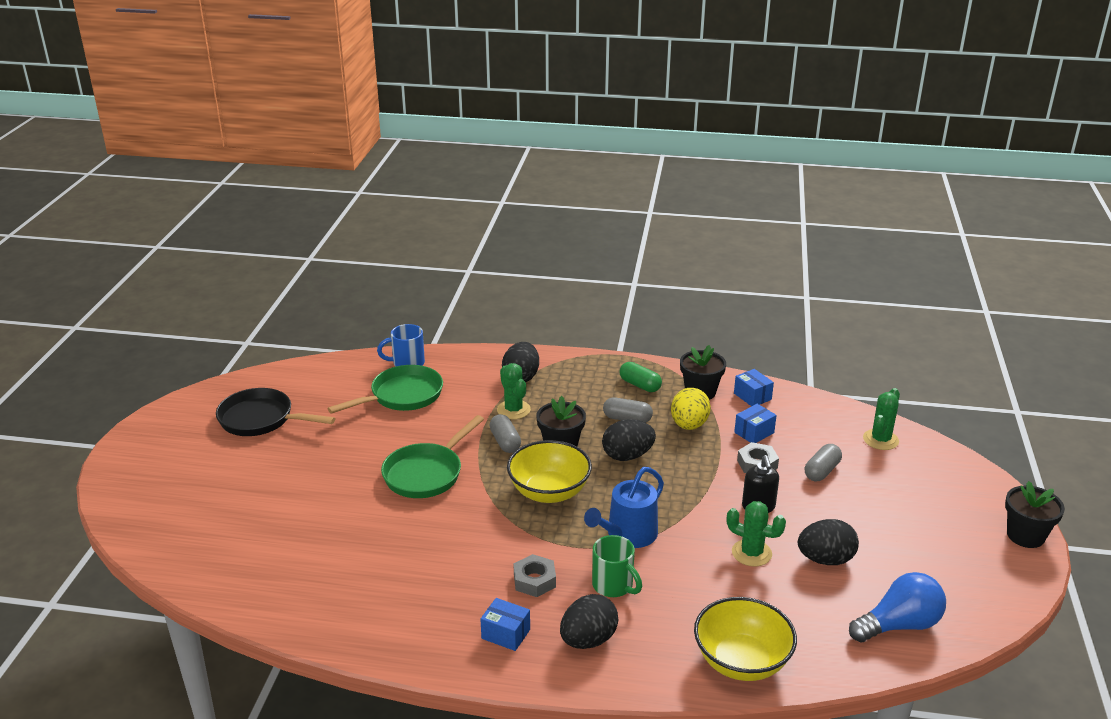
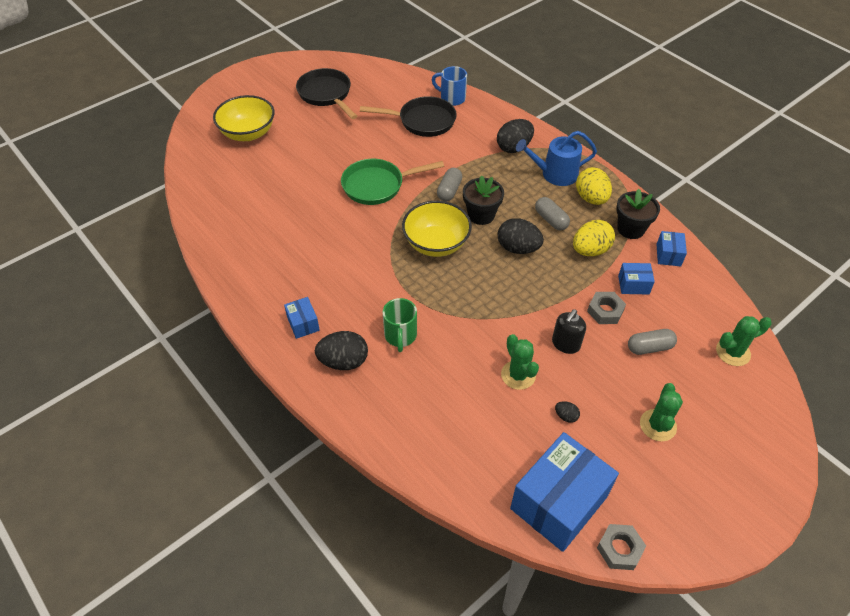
camera: 40 degrees right, 20 degrees up
(402, 396) = (423, 121): green pan -> black pan
(513, 410) = (481, 170): green cactus -> green cactus (658, 425)
(534, 580) = (358, 300): grey nut -> grey nut (619, 549)
(628, 535) = (451, 306): blue watering can -> blue watering can (555, 174)
(640, 385) = (591, 198): green capsule -> yellow egg
(741, 661) = (418, 445): yellow bowl -> yellow bowl (248, 133)
(825, 559) = (566, 416): black egg -> black egg, size x0.47
(899, 625) = (559, 502): blue light bulb -> blue box
(1025, 536) = (759, 511): black flower pot -> none

